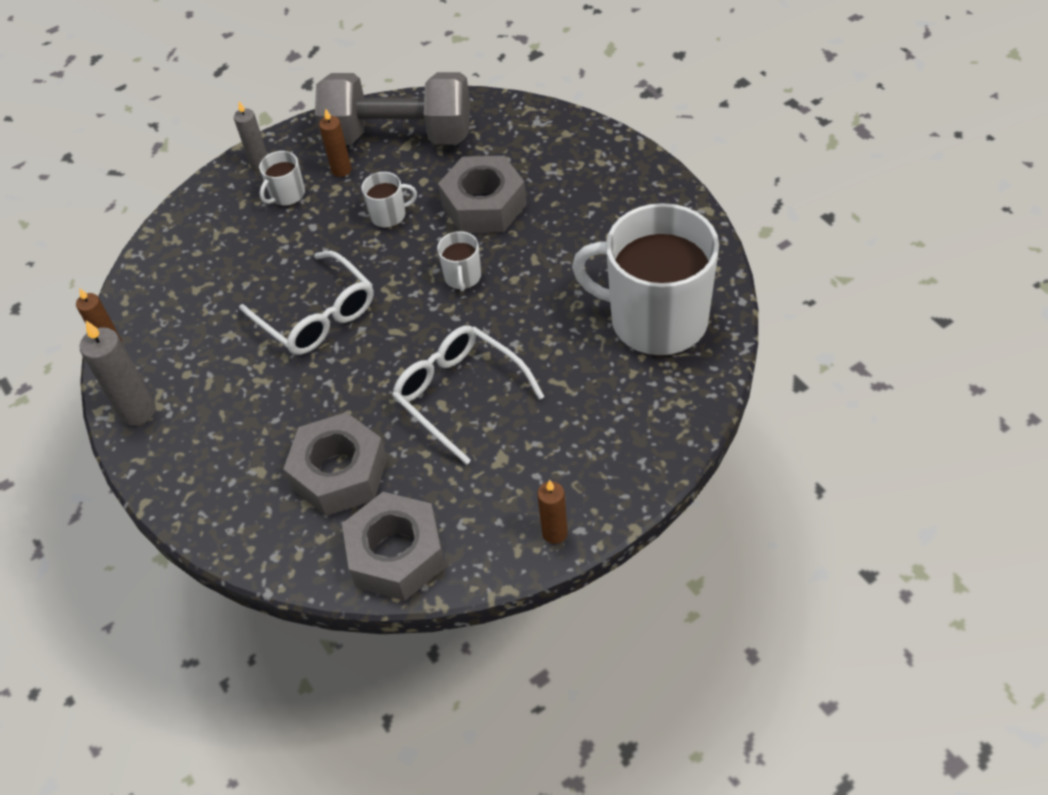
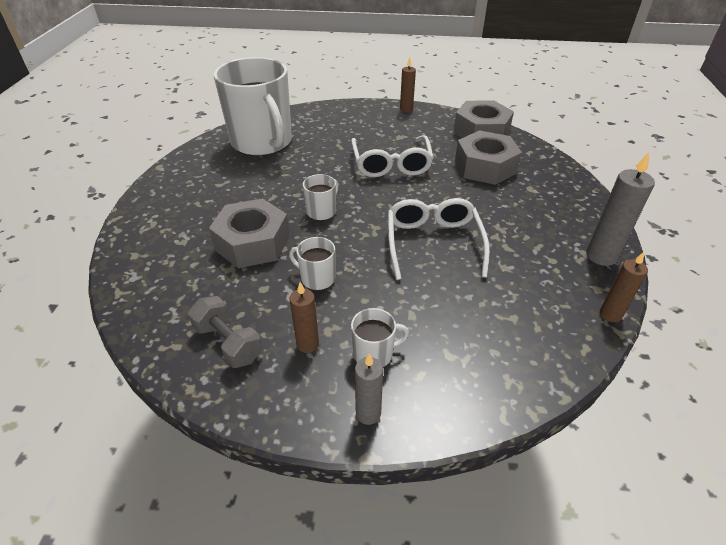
camera: 145 degrees left, 10 degrees down
(399, 136) = (228, 343): grey dumbbell -> grey dumbbell, size x0.48

